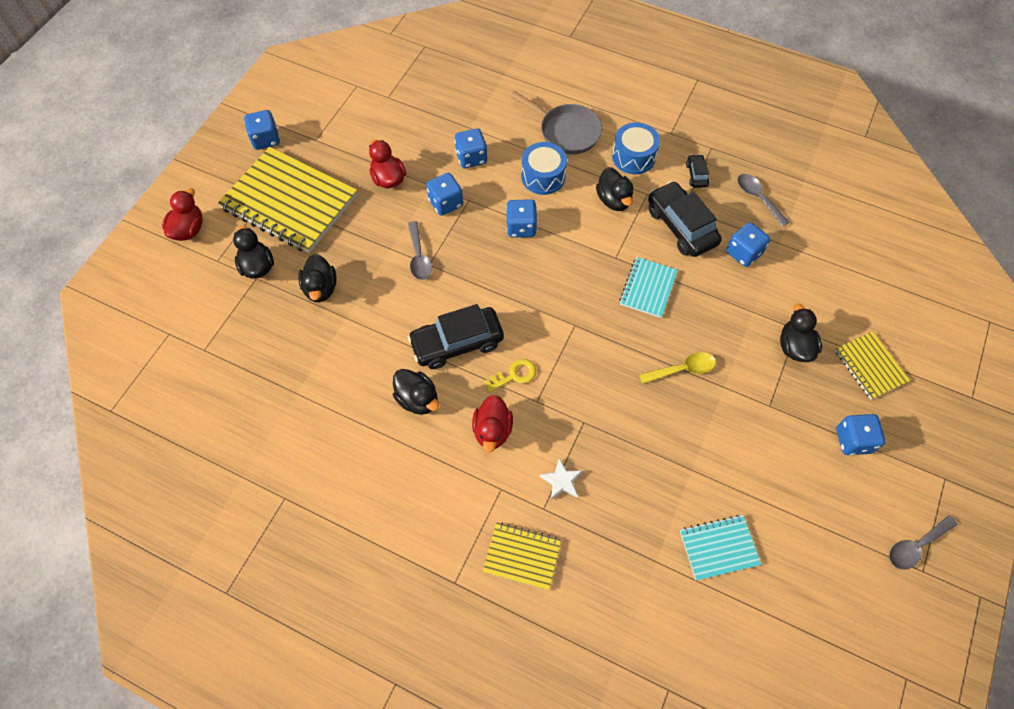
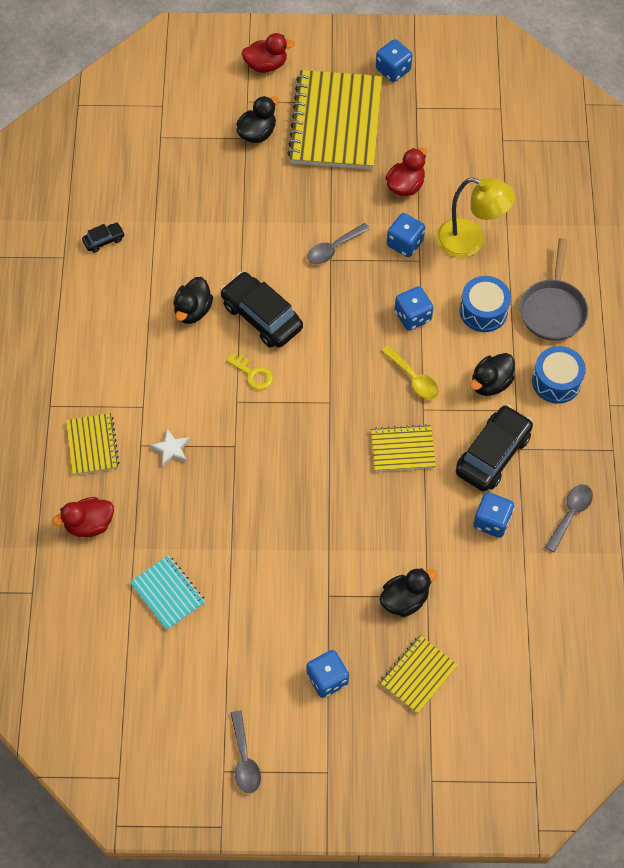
camera: 65 degrees right, 0 degrees up
(321, 288) = (261, 189): black duck -> none
(471, 158) = (470, 241): blue dice -> yellow lamp
(492, 430) = (192, 378): red duck -> red duck (89, 524)
(648, 288) = (402, 449): turquoise notebook -> yellow notebook
(682, 369) = (329, 508): yellow spoon -> yellow spoon (413, 378)
(696, 175) = (567, 447): black car -> black car (104, 240)
(915, 546) = (244, 759): grey spoon -> grey spoon turned 135 degrees counterclockwise

